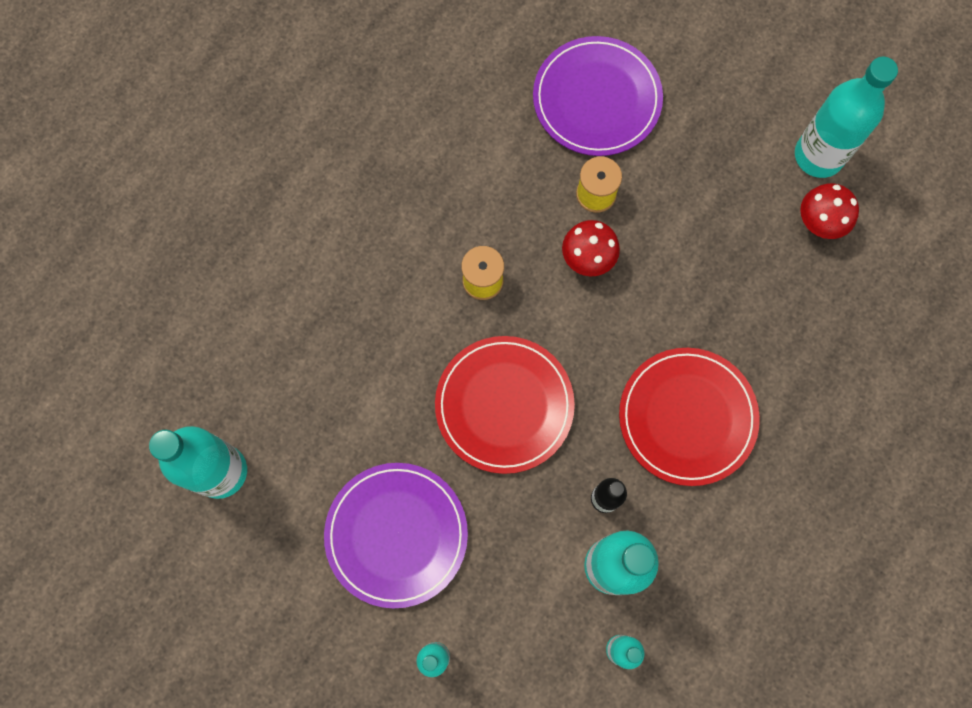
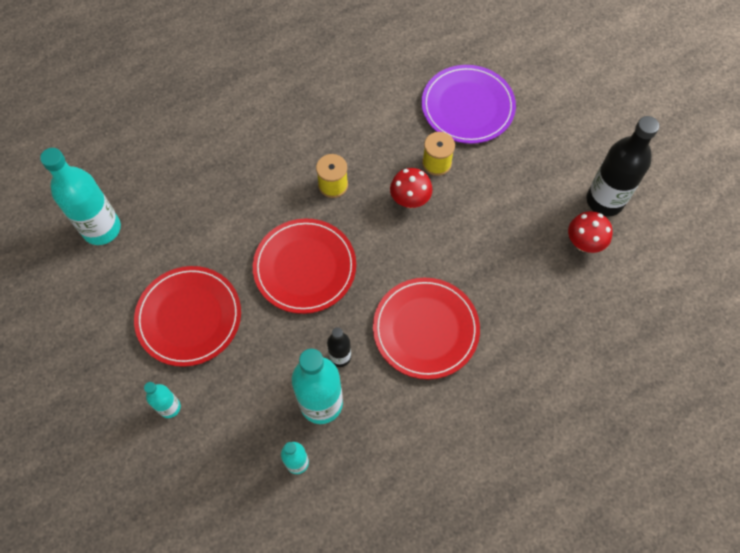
camera: 25 degrees right, 10 degrees down
(396, 535) = (189, 317): purple plate -> red plate
(818, 155) = (604, 200): turquoise bottle -> black bottle

